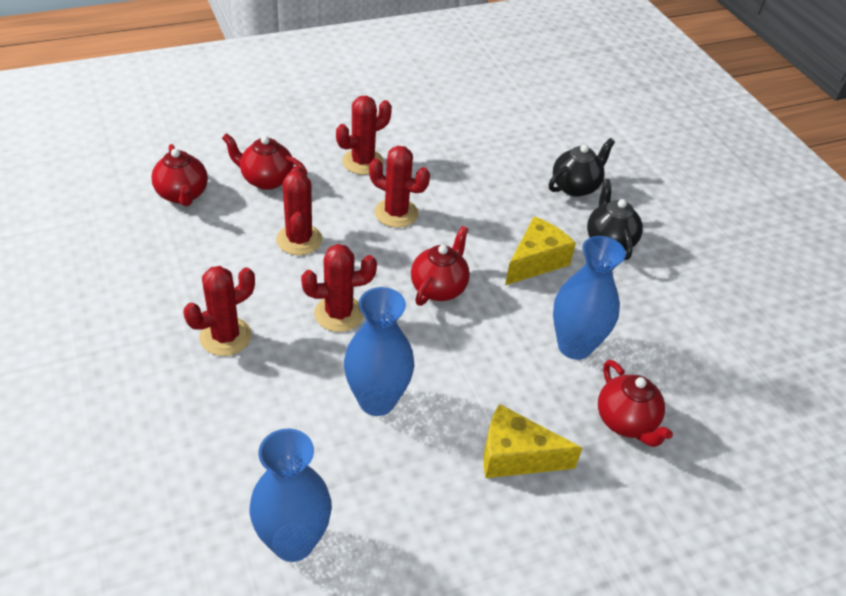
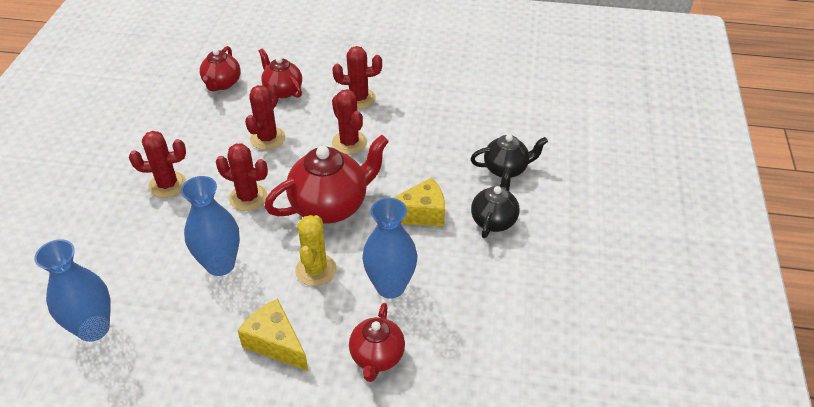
camera: 35 degrees right, 0 degrees up
(439, 288) = (330, 206): red teapot -> red teapot, size x1.67
(486, 361) = (316, 270): none -> yellow cactus

